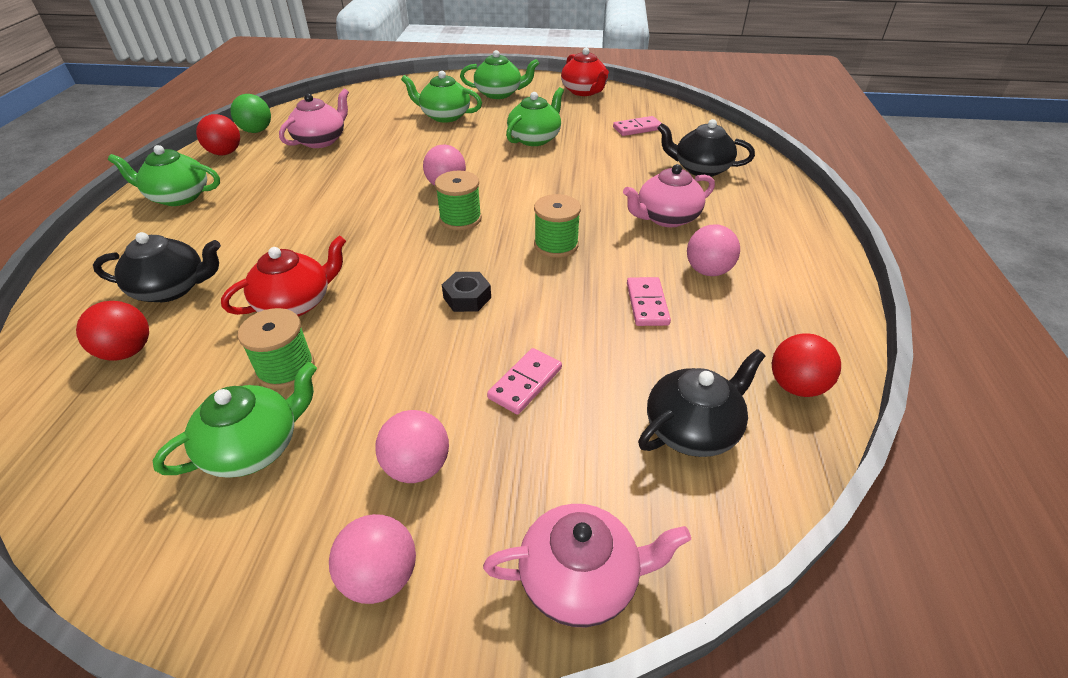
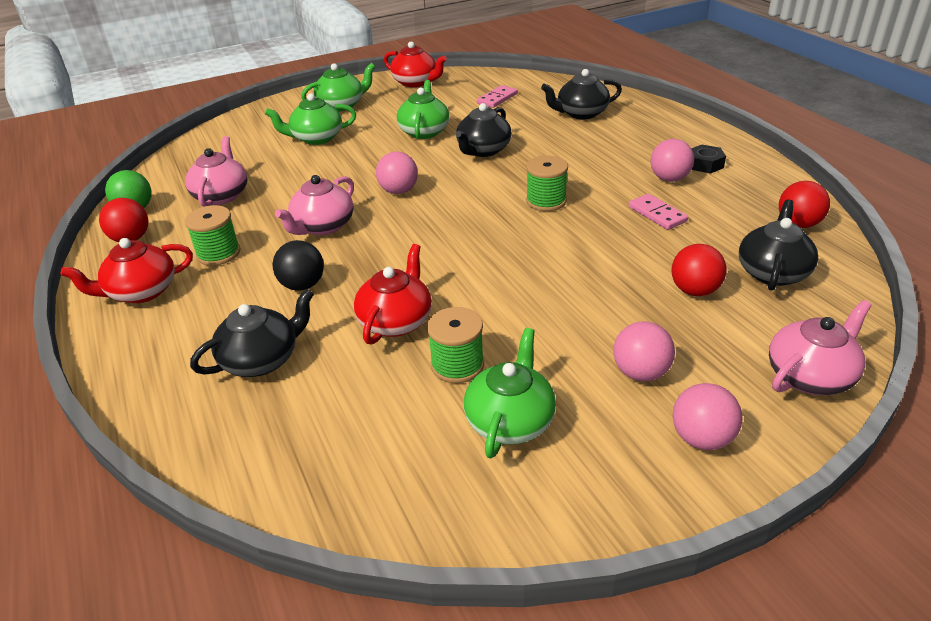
camera: 30 degrees left, 5 degrees down
(127, 351) = (296, 419): red ball -> red ball (694, 290)
(178, 197) = (141, 292): green teapot -> red teapot
(276, 239) = (302, 285): none -> black ball
(460, 219) = (446, 211): green spool -> green spool (218, 253)
(467, 297) = (529, 261): black nut -> black nut (705, 164)
(525, 383) = (642, 294): pink domino -> none
(562, 174) = (483, 150): none -> black teapot
(666, 218) = (599, 155): pink teapot -> pink teapot (323, 226)

